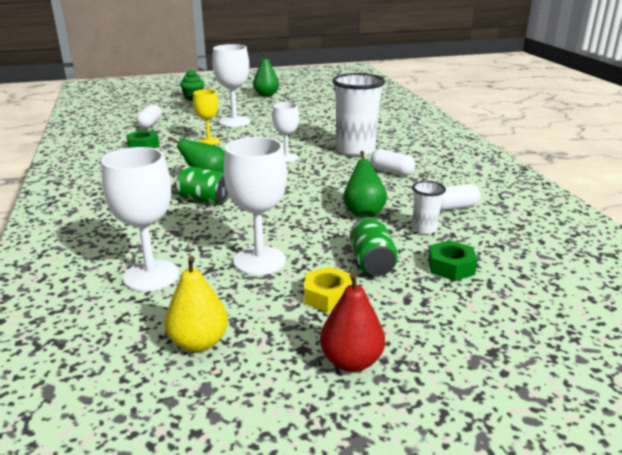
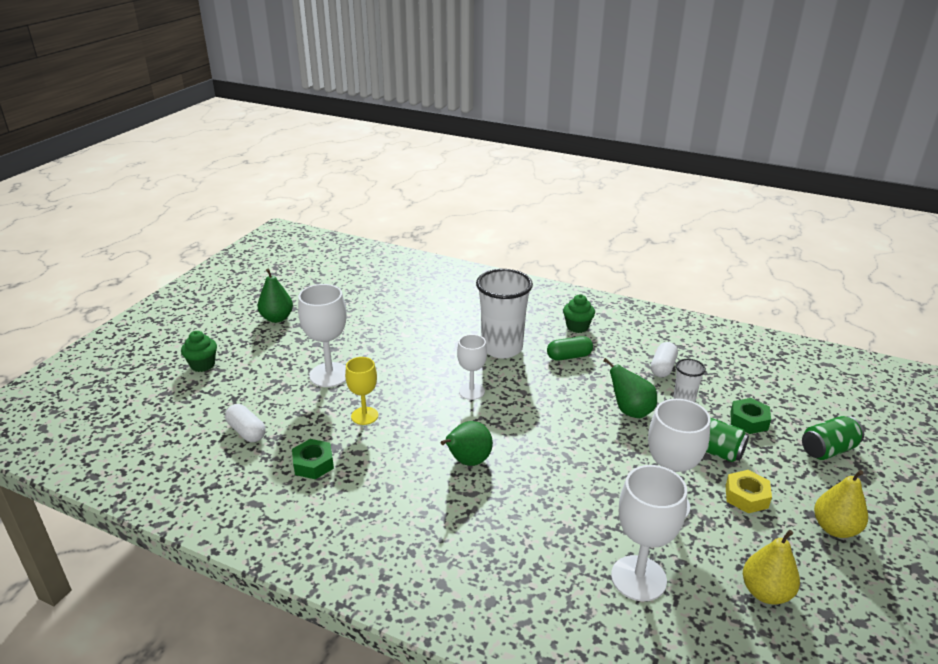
camera: 50 degrees left, 5 degrees up
(204, 199) = (511, 482): green can -> green can (828, 450)
(351, 361) = (835, 528): red pear -> yellow pear
(392, 172) = (569, 356): white capsule -> green capsule
(438, 163) = (577, 327): none -> green cupcake

